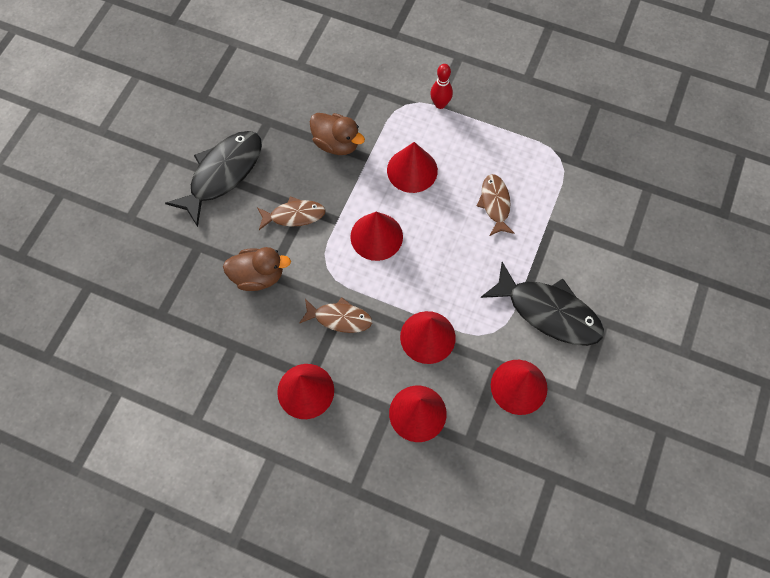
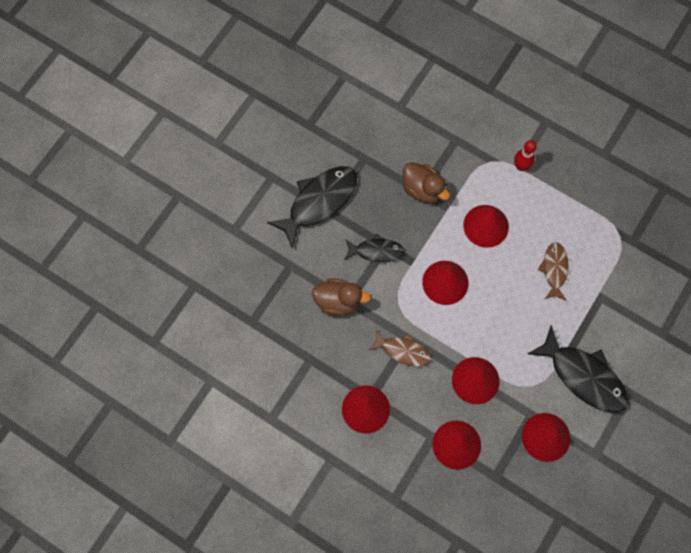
camera: 10 degrees right, 5 degrees up
(294, 215) = (376, 251): brown fish -> black fish

